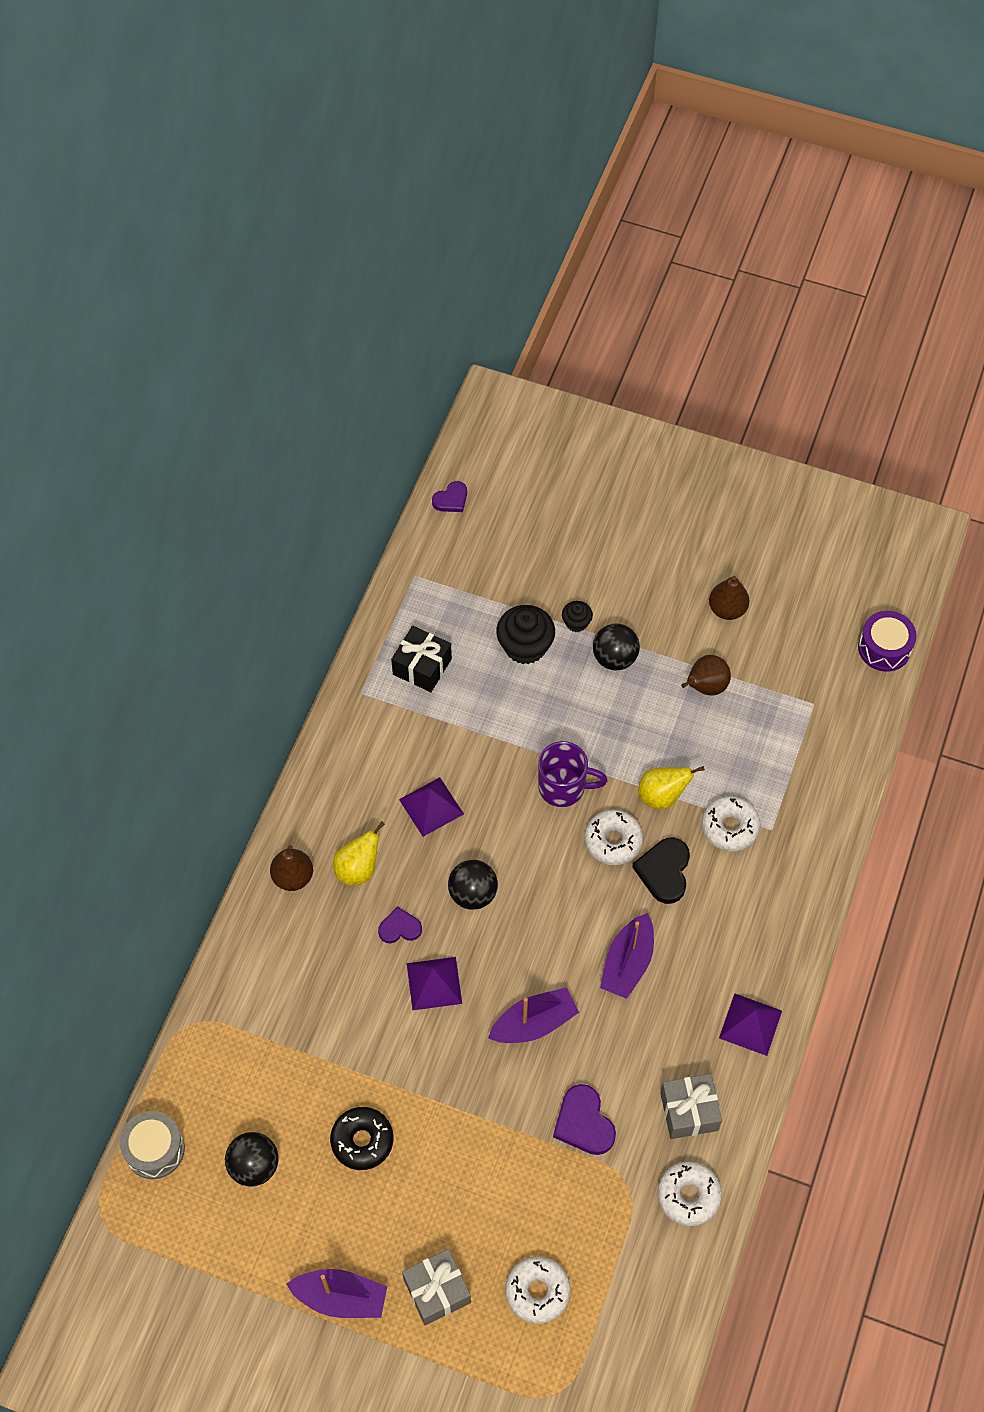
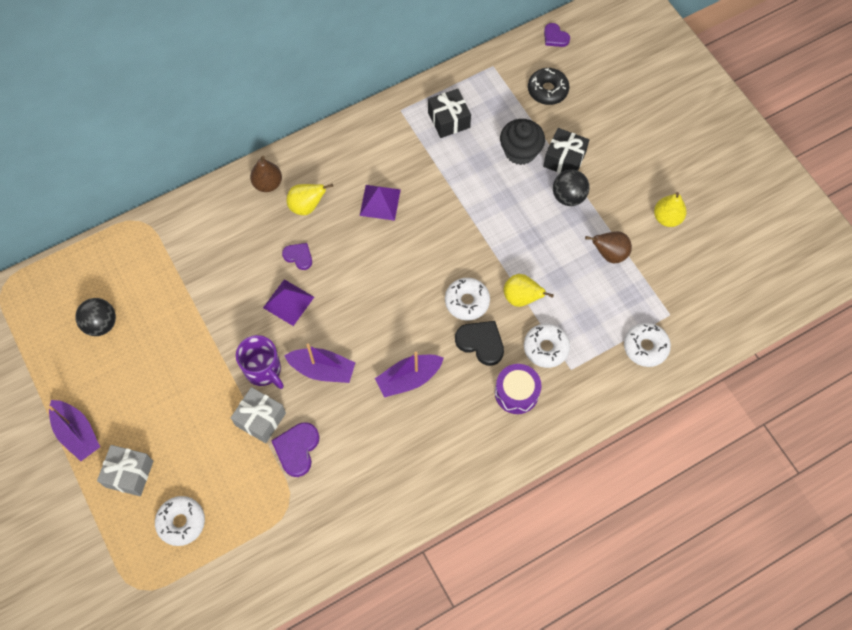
camera: 40 degrees right, 5 degrees up
(154, 1149) = (61, 273): grey drum -> none
(362, 1141) = (168, 357): black donut -> black donut (547, 90)
(451, 499) = (555, 37): purple heart -> purple heart turned 45 degrees clockwise
(473, 894) = (357, 269): black ball -> none
(563, 787) = (466, 248): purple mug -> purple mug (263, 370)
(576, 622) = (564, 159): black cupcake -> black gift
(664, 871) = (481, 343): black heart -> black heart turned 75 degrees clockwise
(688, 1196) = (316, 542): white donut -> white donut (645, 347)
(689, 1111) = (363, 494): grey gift -> grey gift (260, 419)
(727, 609) = (667, 218): brown pear -> yellow pear
(750, 1024) = (448, 474): purple pyramid -> none
(884, 648) = (749, 314): purple drum -> purple drum (516, 393)

